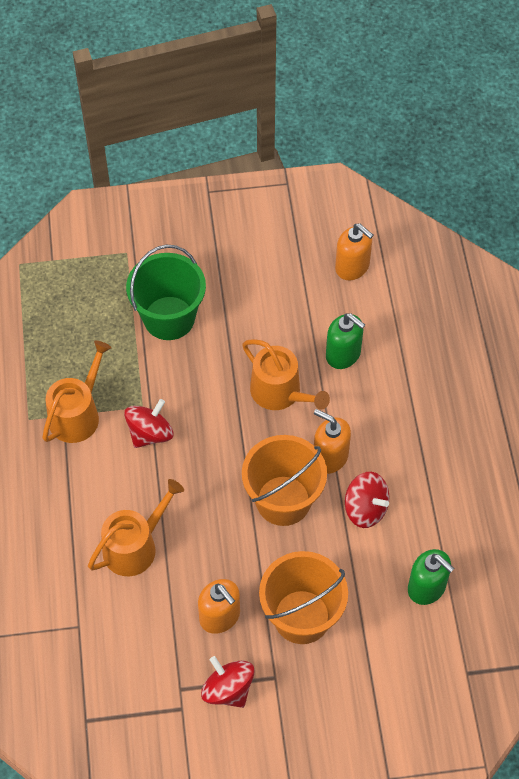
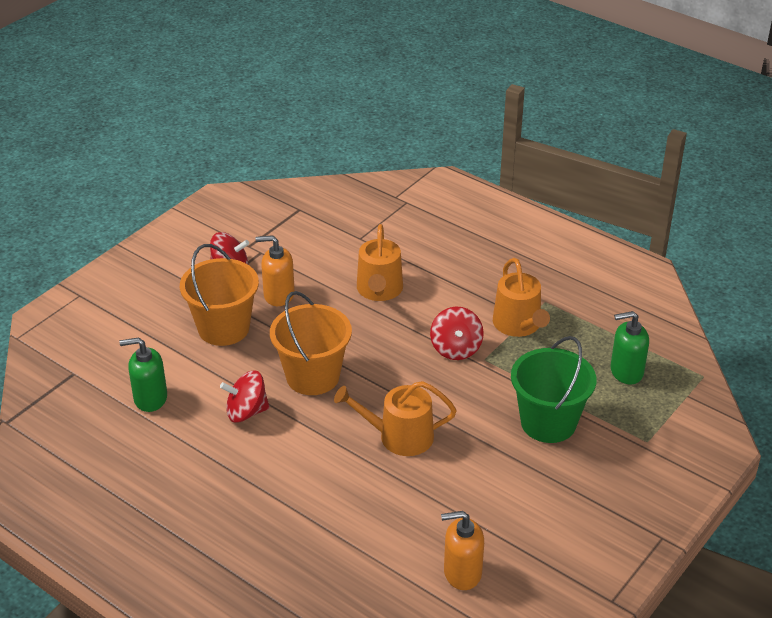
camera: 135 degrees right, 20 degrees down
(330, 457) = (310, 424): orange soap dispenser -> none
(343, 354) = (384, 498): green soap dispenser -> green soap dispenser (626, 371)

